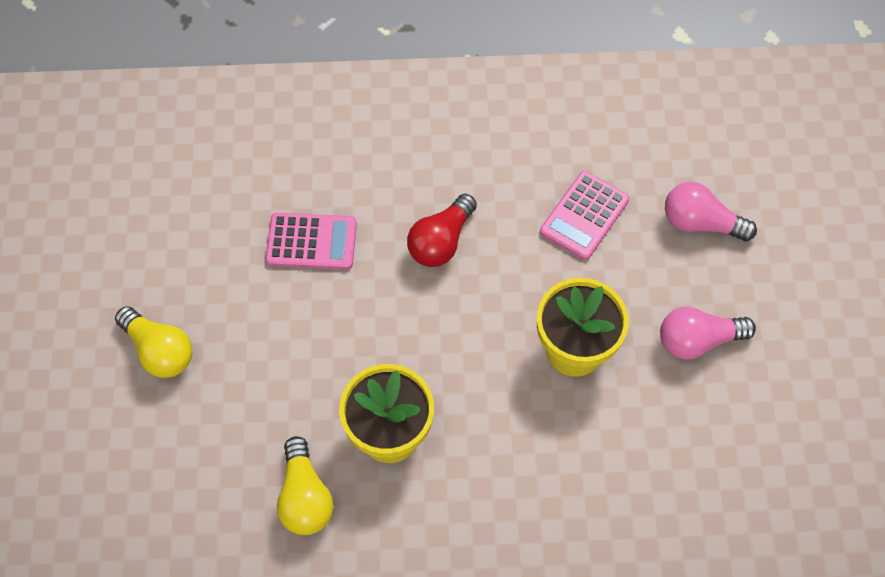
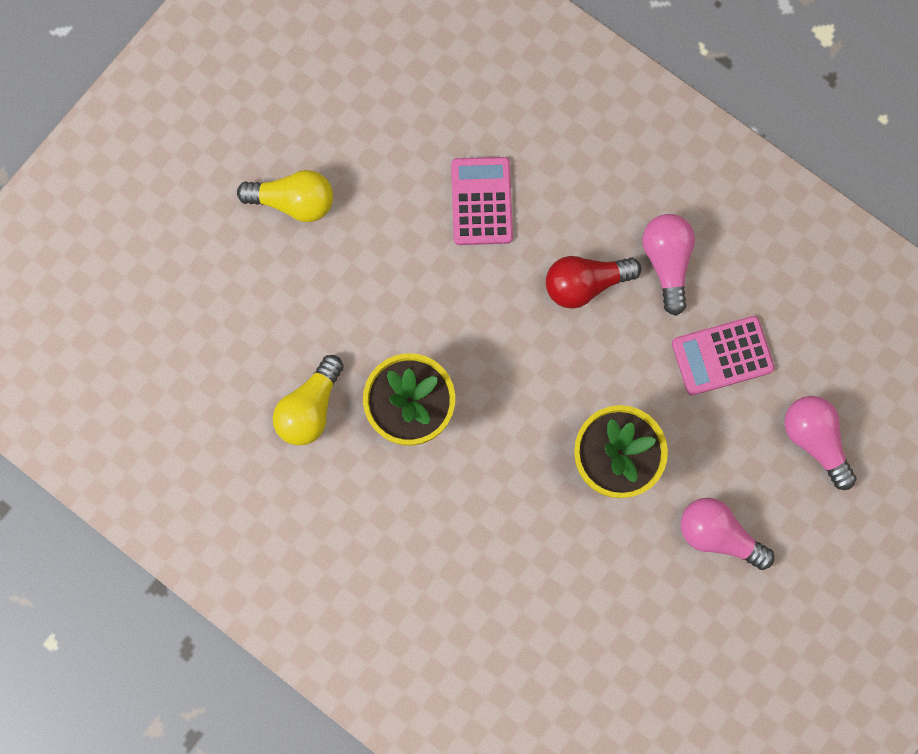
camera: 40 degrees right, 15 degrees up
(159, 351) = (294, 202): yellow light bulb -> yellow light bulb turned 75 degrees counterclockwise
(311, 242) = (481, 201): pink calculator -> pink calculator turned 135 degrees counterclockwise
(487, 183) = (667, 262): none -> pink light bulb

